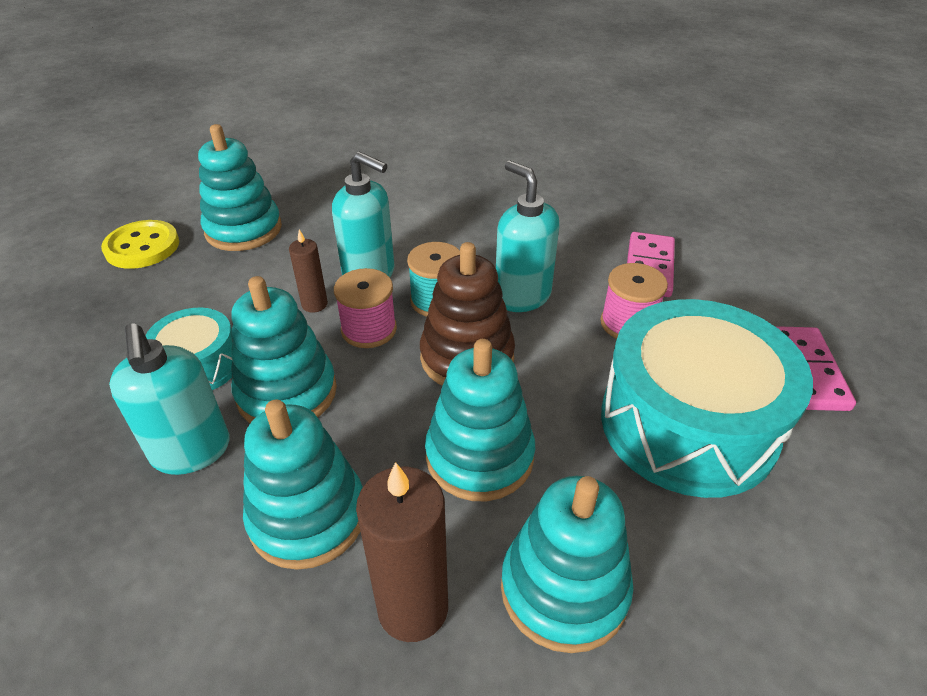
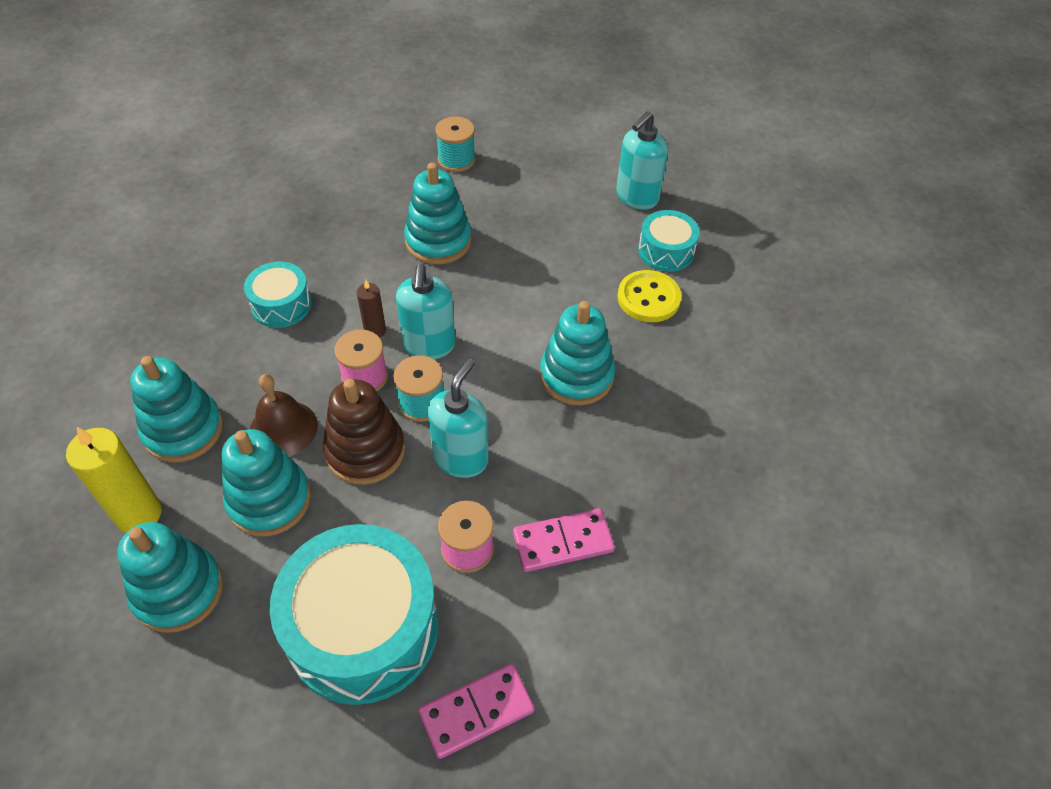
camera: 60 degrees right, 10 degrees up
(142, 247) = (383, 200): yellow button -> yellow button (648, 298)
(153, 188) = (456, 160): none -> turquoise spool
(191, 451) = (209, 345): turquoise soap dispenser -> turquoise soap dispenser (636, 197)
(287, 393) = (278, 364): turquoise stacking toy -> turquoise stacking toy (576, 376)
(385, 415) = (283, 428): none -> brown bell
(393, 128) = (666, 251): none -> turquoise drum
(413, 608) = (138, 514): brown candle -> yellow candle

